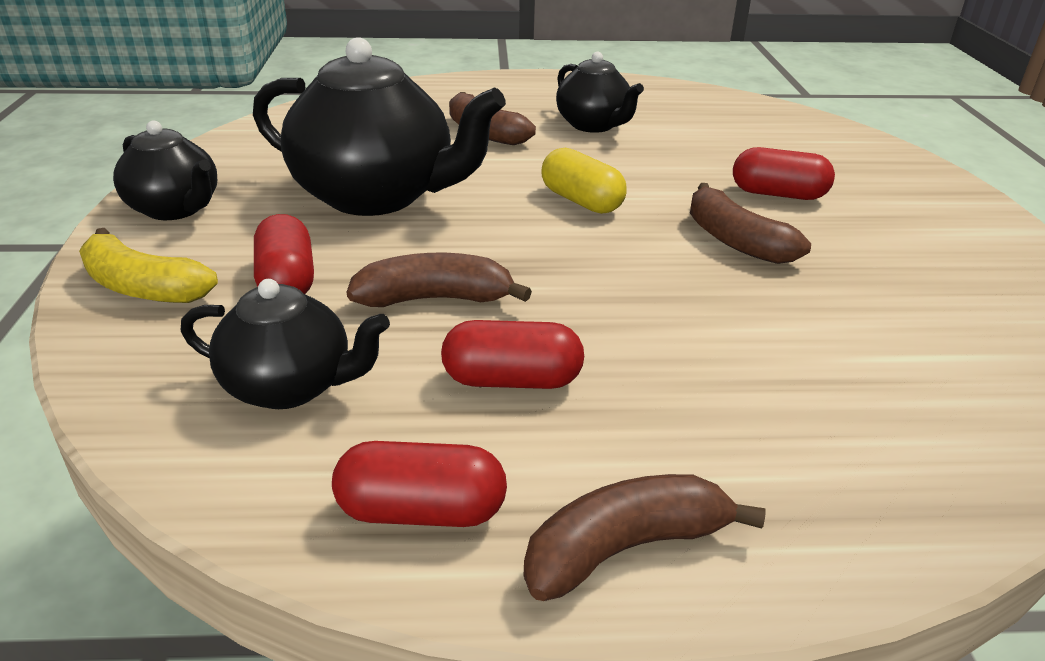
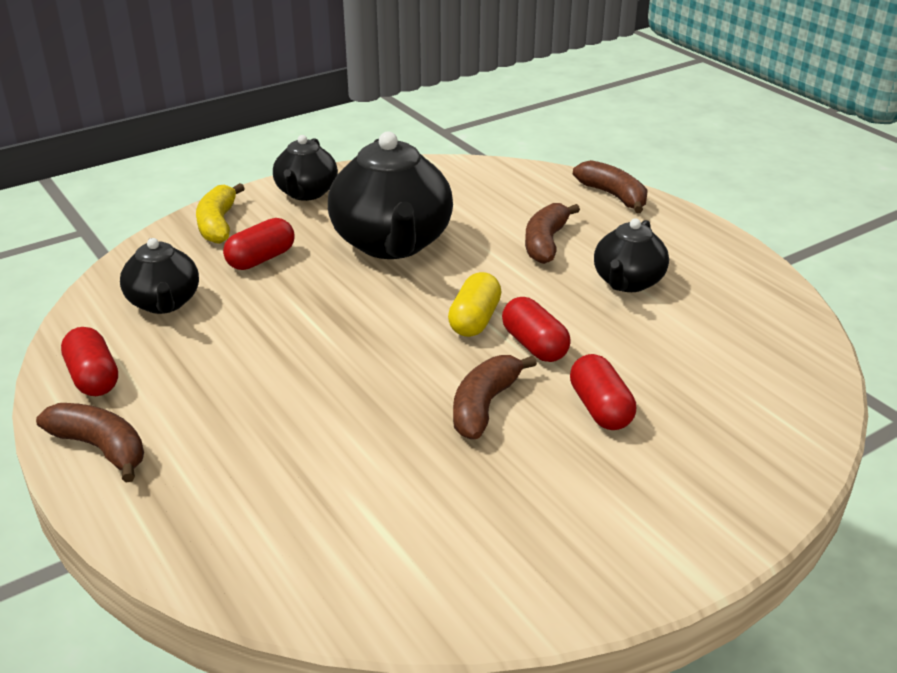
camera: 60 degrees right, 0 degrees up
(434, 299) = (284, 312): brown banana -> brown banana (613, 196)
(512, 380) = (220, 367): red capsule -> red capsule (534, 345)

